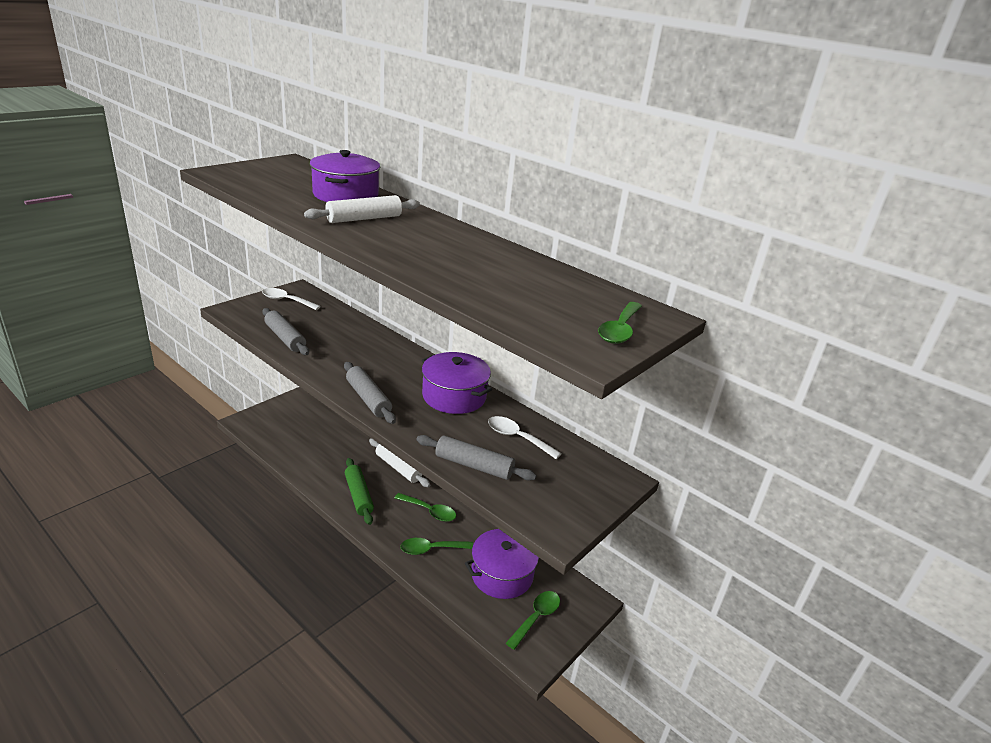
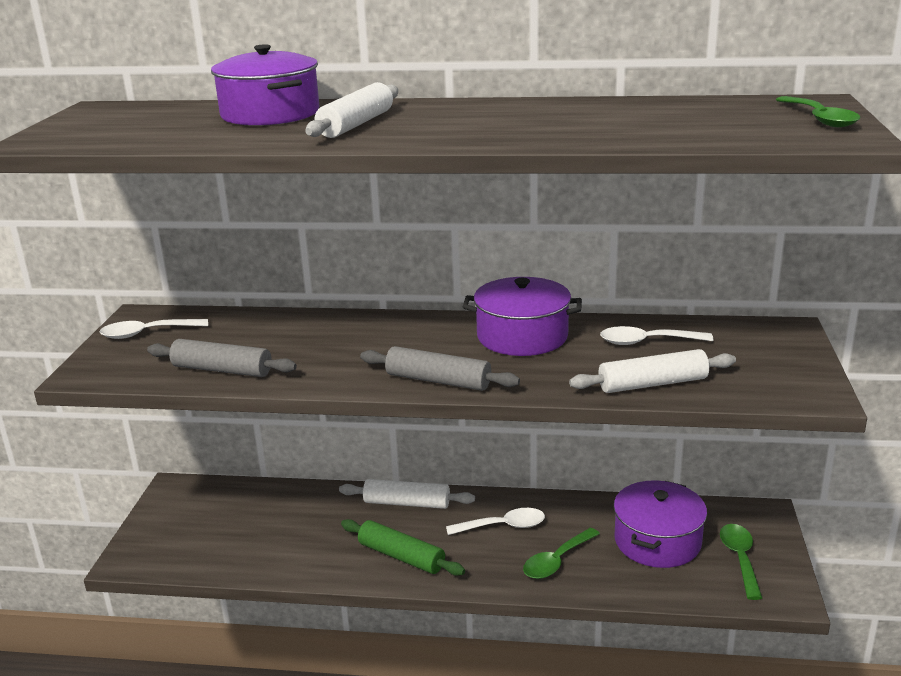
camera: 30 degrees left, 5 degrees down
(429, 511) = (503, 526): green spoon -> white spoon
(474, 466) = (653, 384): grey rolling pin -> white rolling pin

